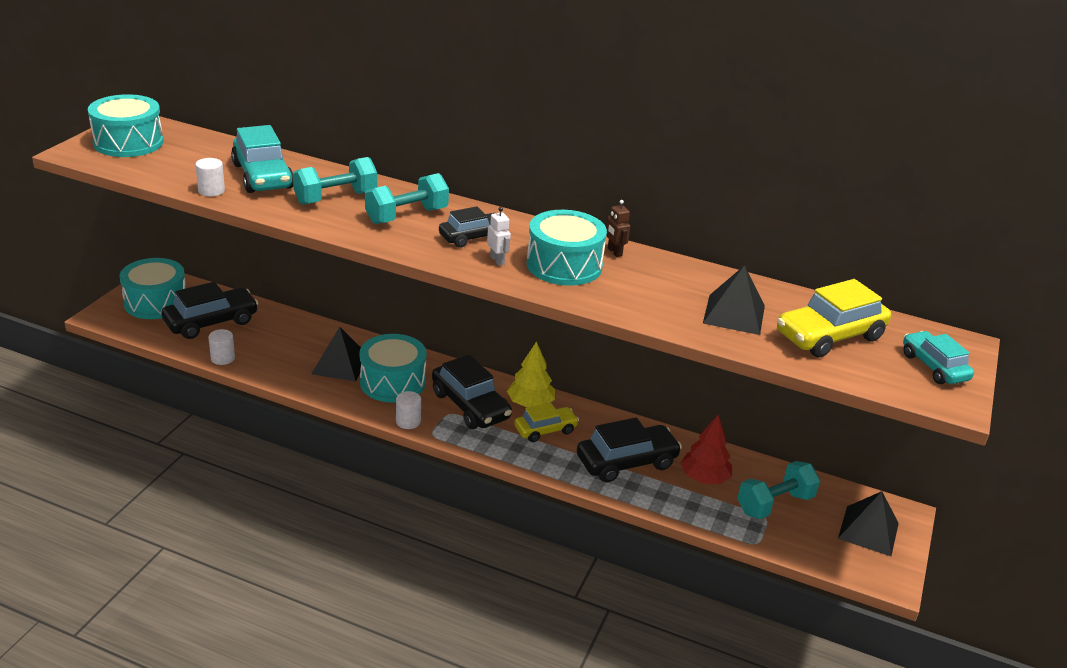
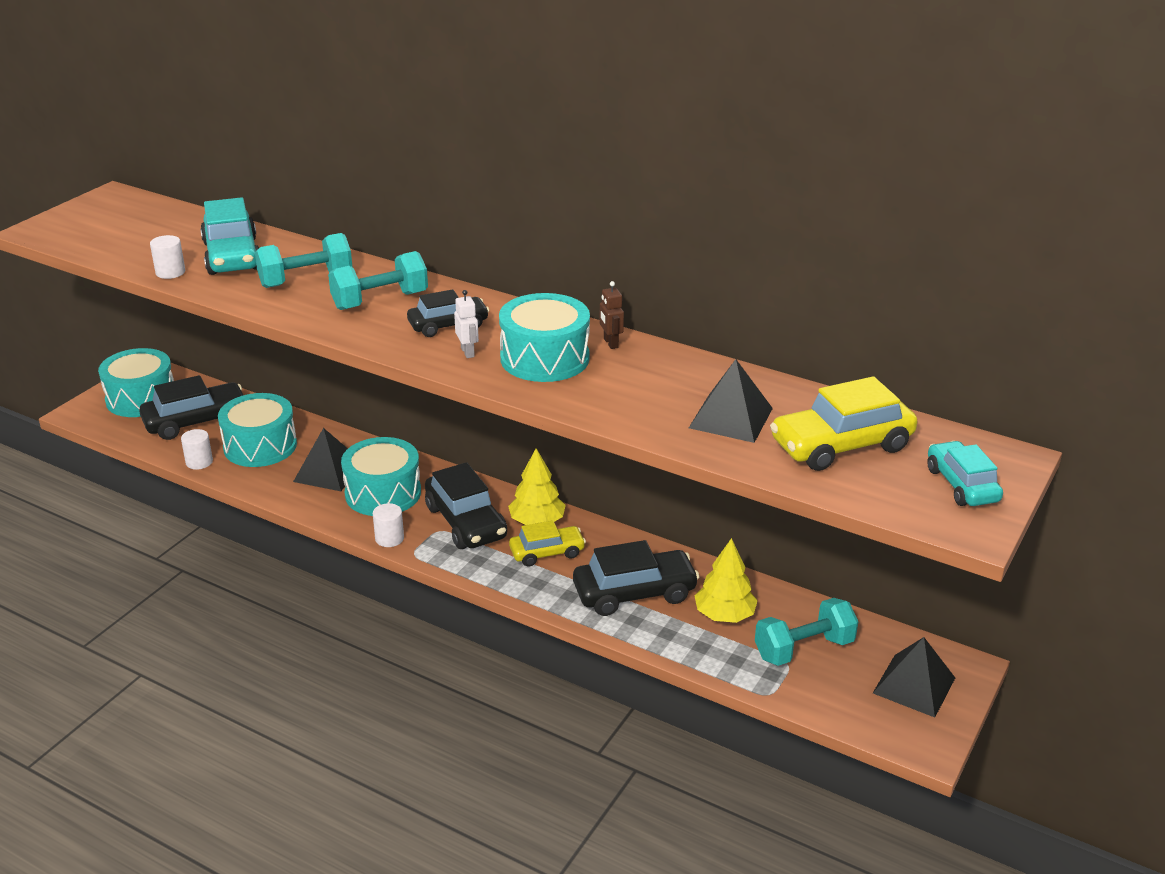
camera: 10 degrees right, 0 degrees up
(128, 142) = (97, 219): turquoise drum -> turquoise drum (260, 446)
(704, 478) = (724, 615): red tree -> yellow tree

